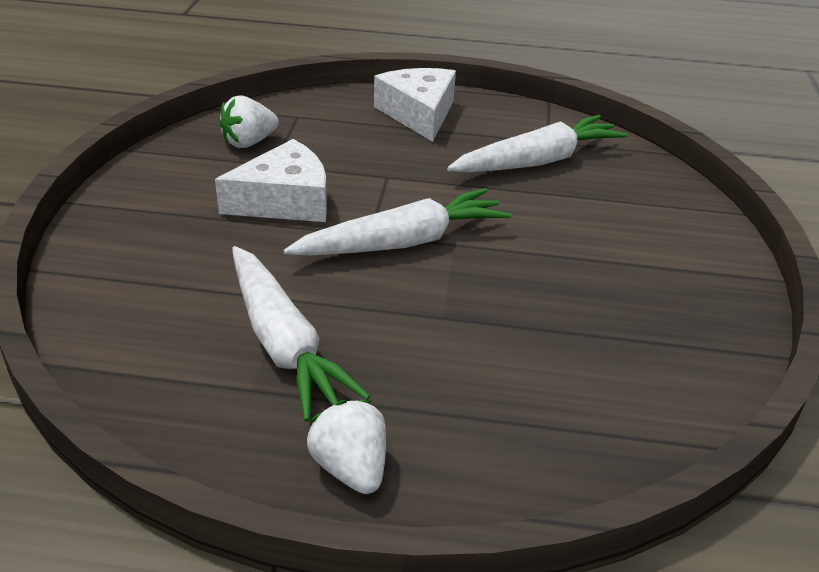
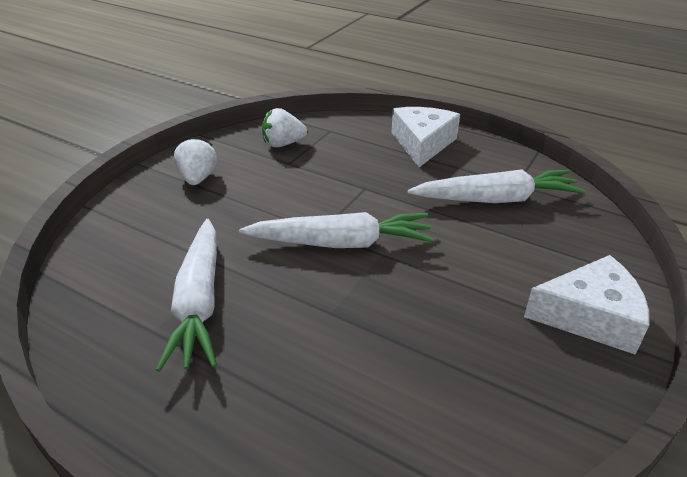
camera: 25 degrees right, 0 degrees up
(284, 201) = (277, 192): white cheese -> white cheese (590, 316)
(351, 468) = (174, 420): white strawberry -> white strawberry (198, 178)

